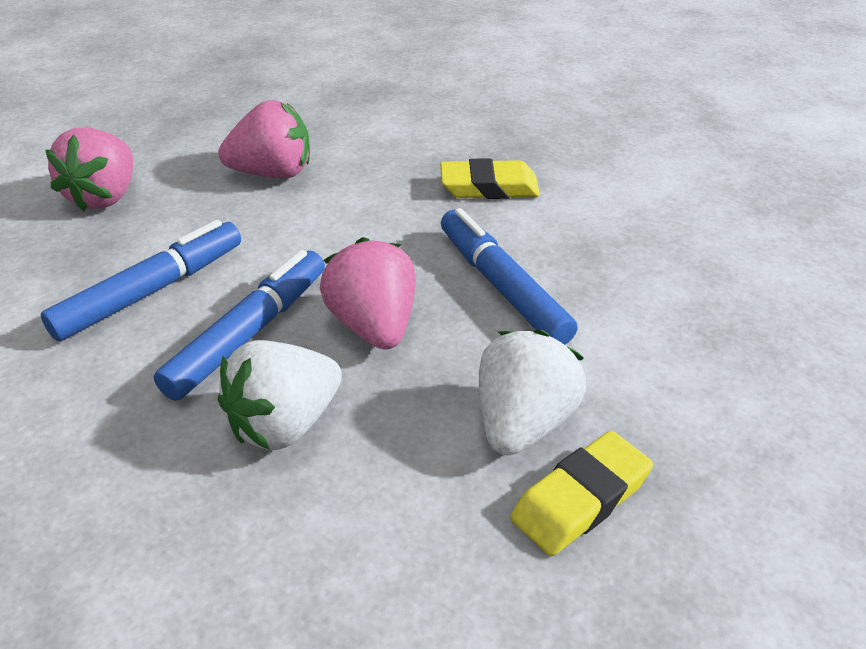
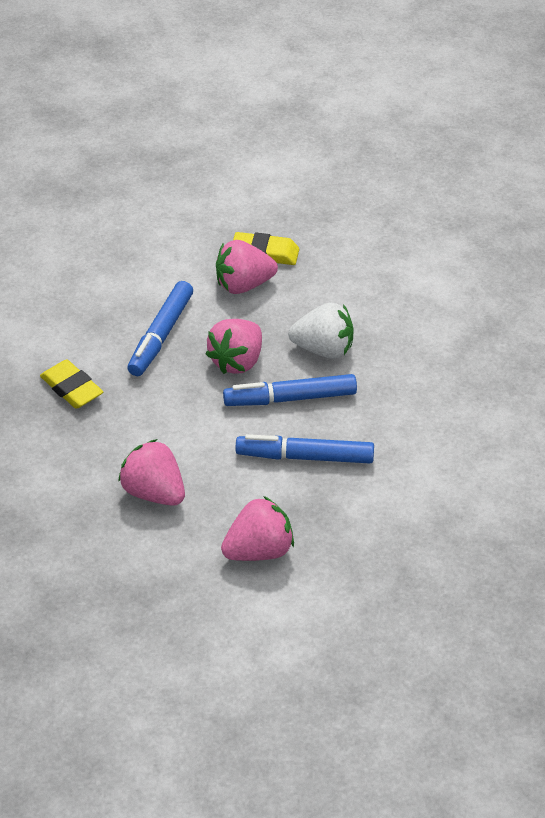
camera: 130 degrees left, 5 degrees up
(523, 422) = (243, 285): white strawberry -> pink strawberry

